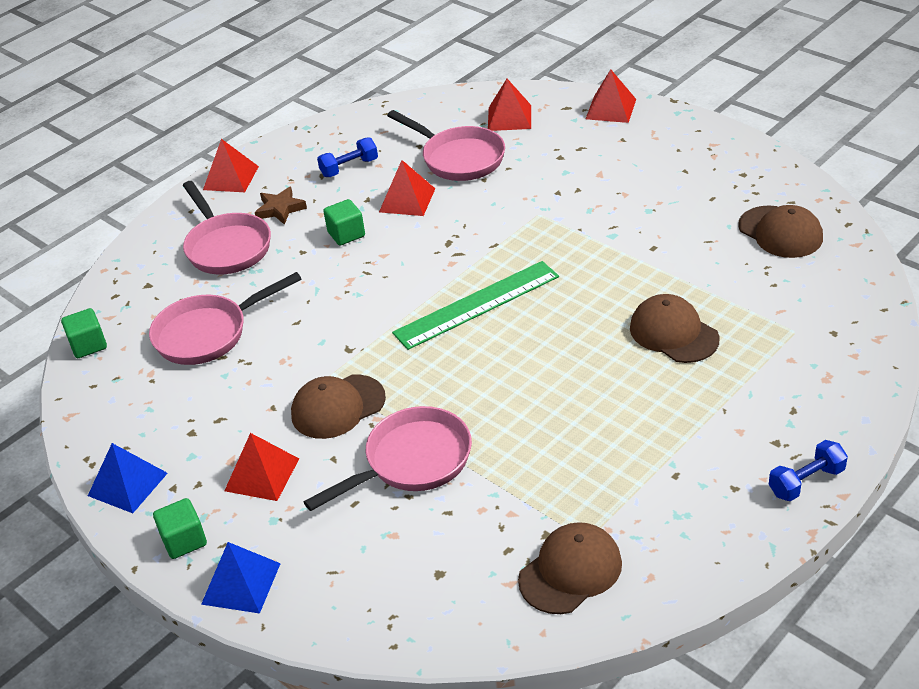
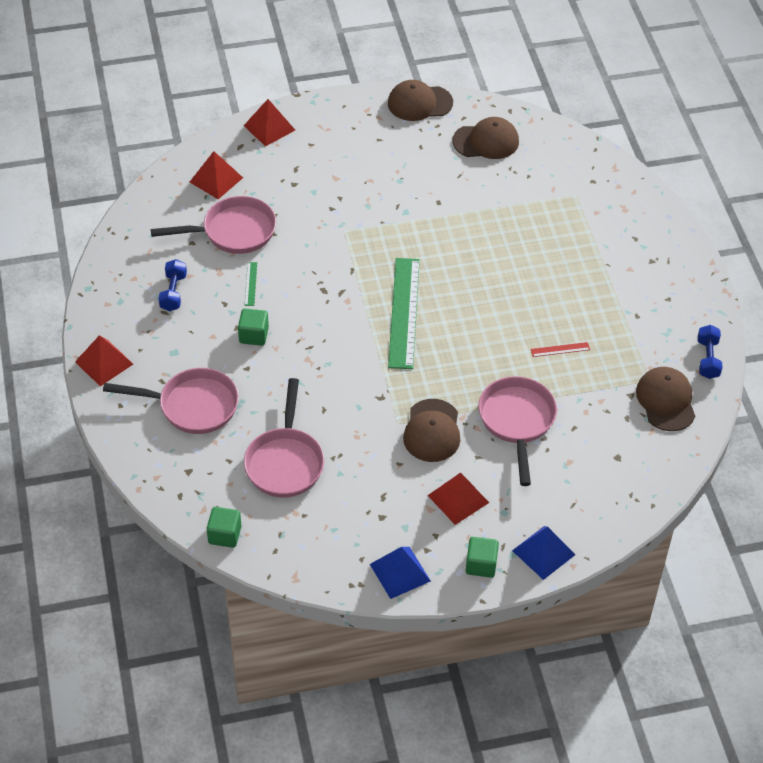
camera: 60 degrees left, 10 degrees up
(280, 209) = (180, 355): brown star -> none
(407, 200) = (251, 284): red pyramid -> green ruler
(552, 440) = (560, 349): none -> red ruler
(673, 333) = (525, 243): brown cap -> brown cap (419, 103)
(806, 482) = (690, 269): blue dumbbell -> blue dumbbell (707, 359)

